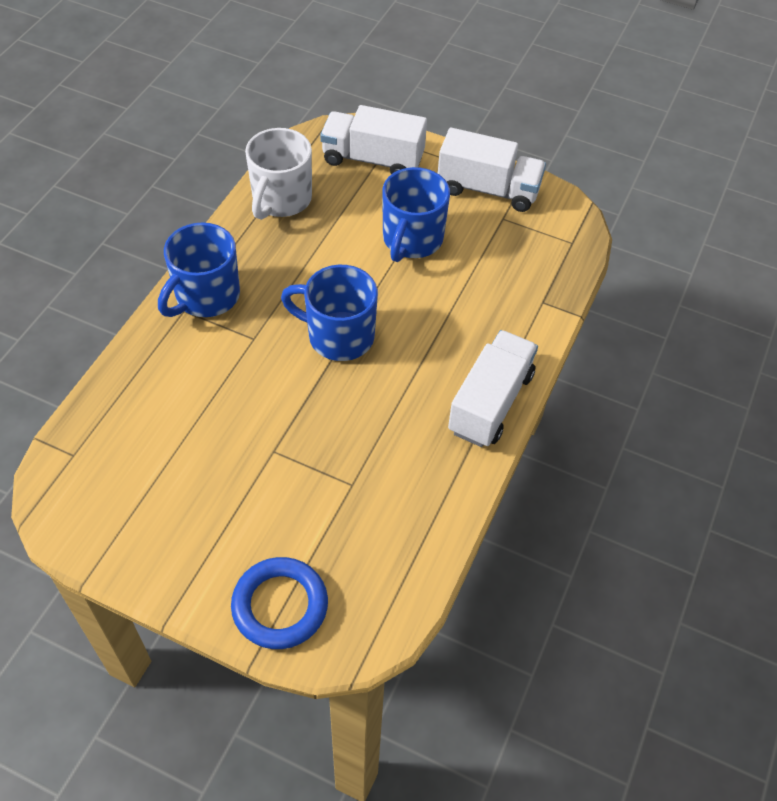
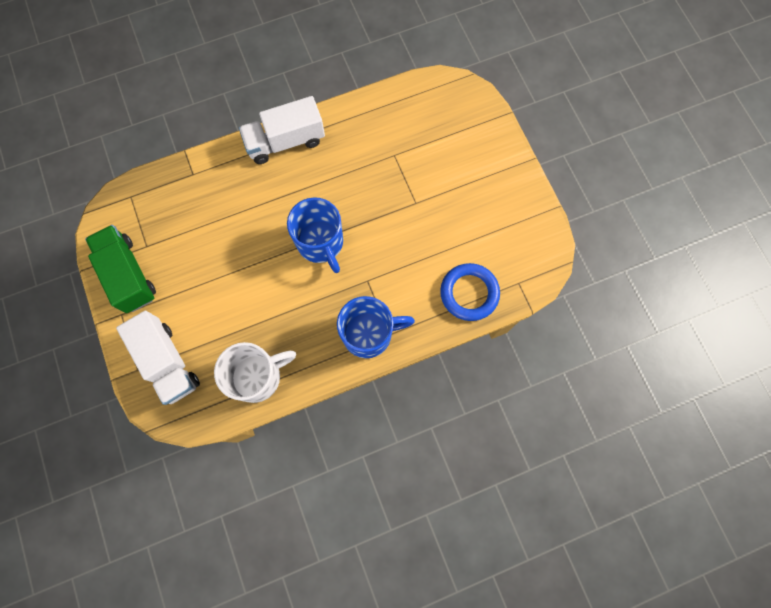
camera: 135 degrees left, 20 degrees up
(280, 606) = (477, 126): blue ring -> blue ring (469, 293)
(412, 240) = (214, 275): blue mug -> none
(488, 189) = (128, 275): white truck -> green truck

